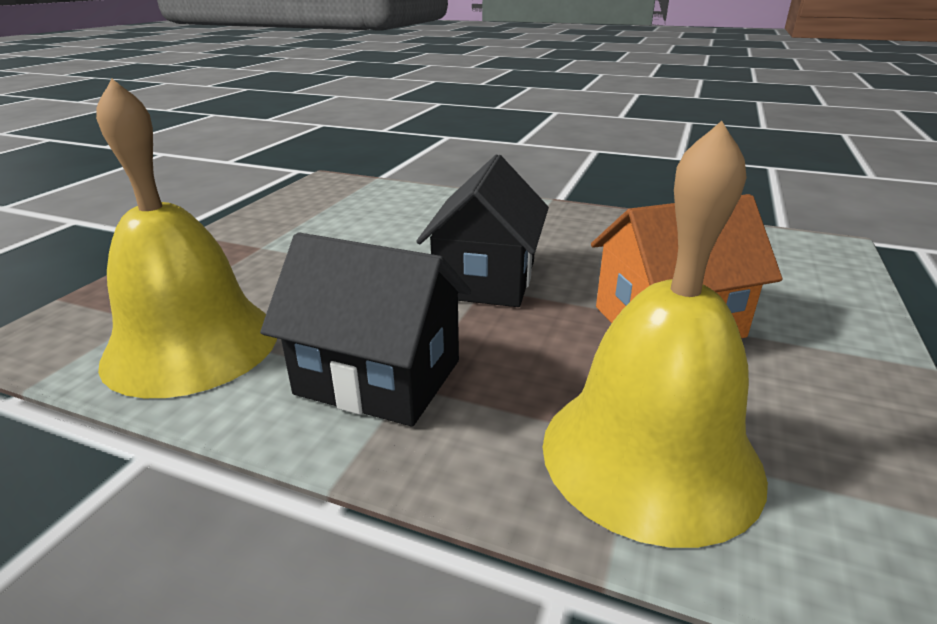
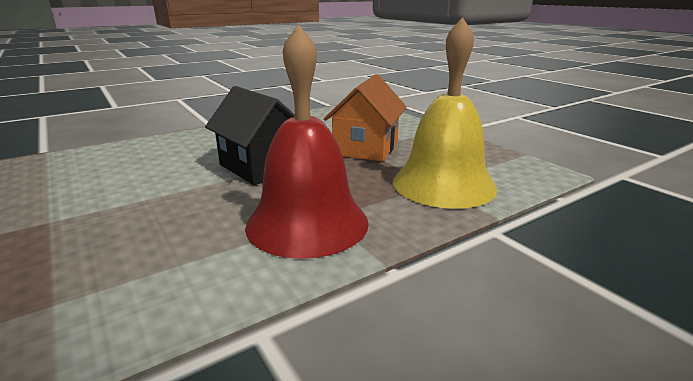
camera: 55 degrees left, 5 degrees down
(192, 345) = (153, 283): yellow bell -> none
(378, 377) = (307, 223): black house -> red bell

